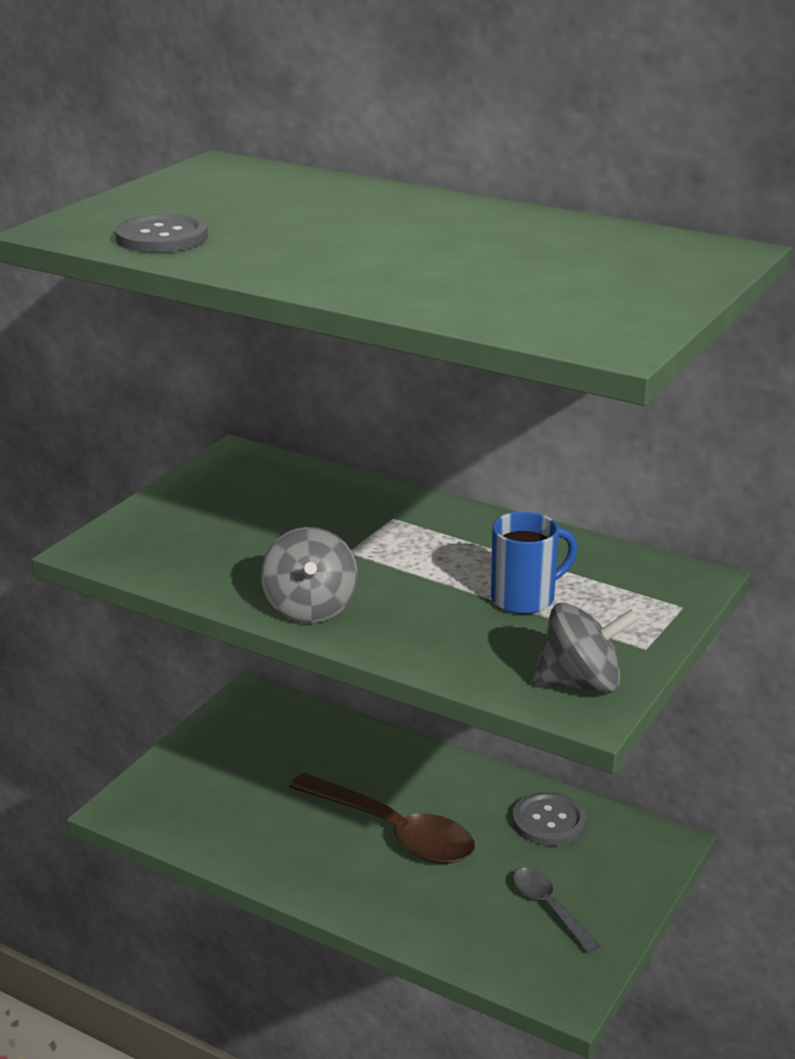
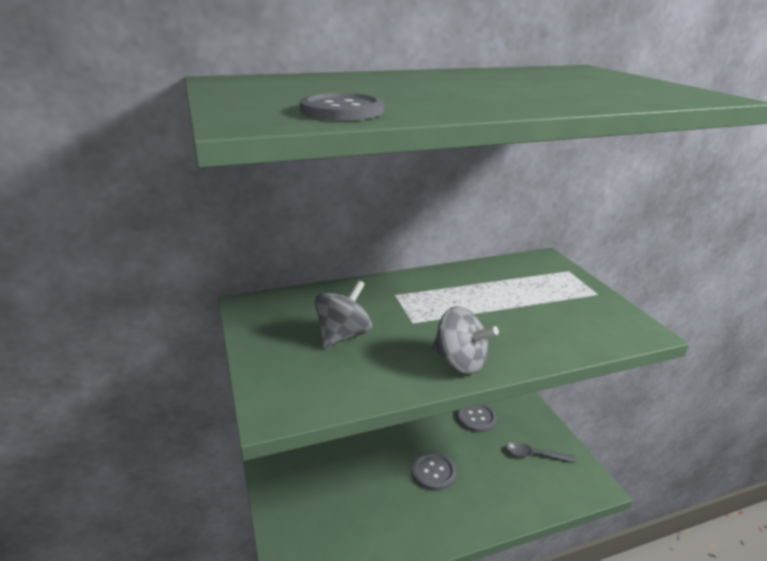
camera: 50 degrees left, 0 degrees up
(393, 831) = (433, 472): brown spoon -> grey button
(525, 598) = (521, 299): blue mug -> none
(581, 683) = (617, 322): grey spinning top -> grey spinning top (343, 336)

